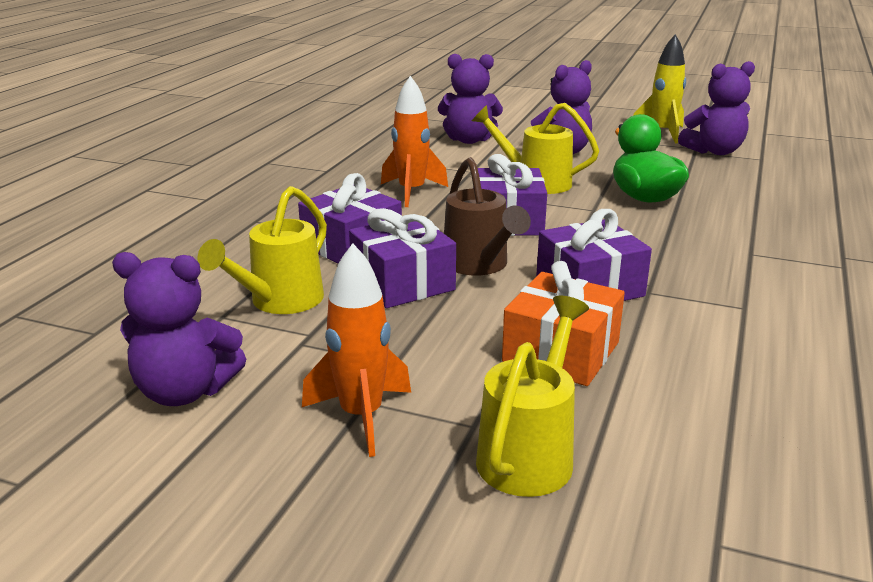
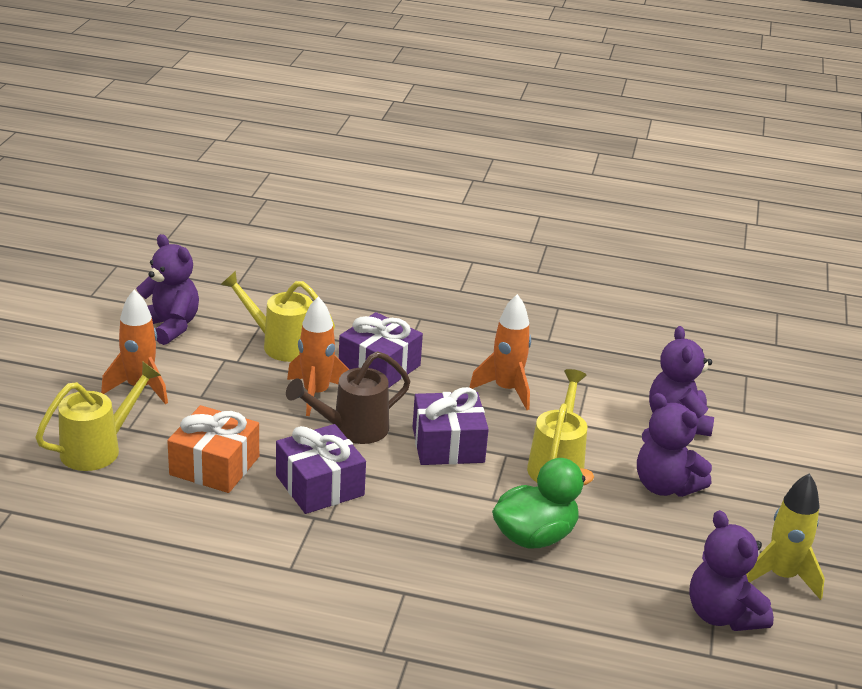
camera: 80 degrees right, 5 degrees up
(185, 391) = (169, 326): purple teddy bear -> purple teddy bear turned 135 degrees clockwise
(402, 283) = (316, 394): purple gift -> orange rocket
(530, 453) = (98, 449): yellow watering can -> yellow watering can turned 60 degrees counterclockwise

